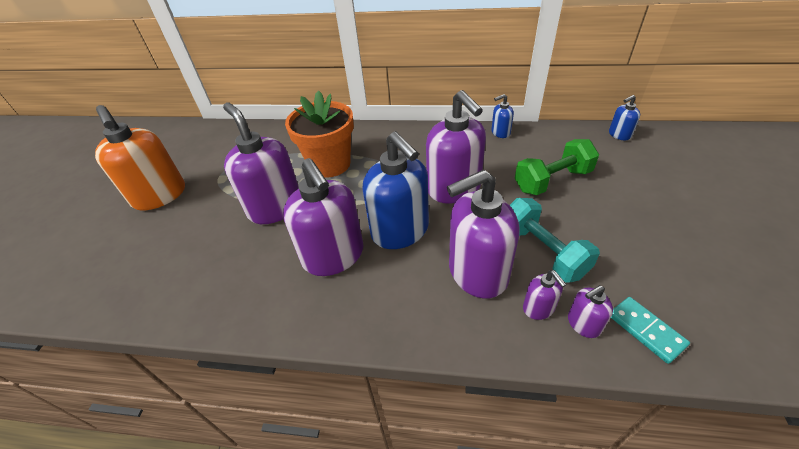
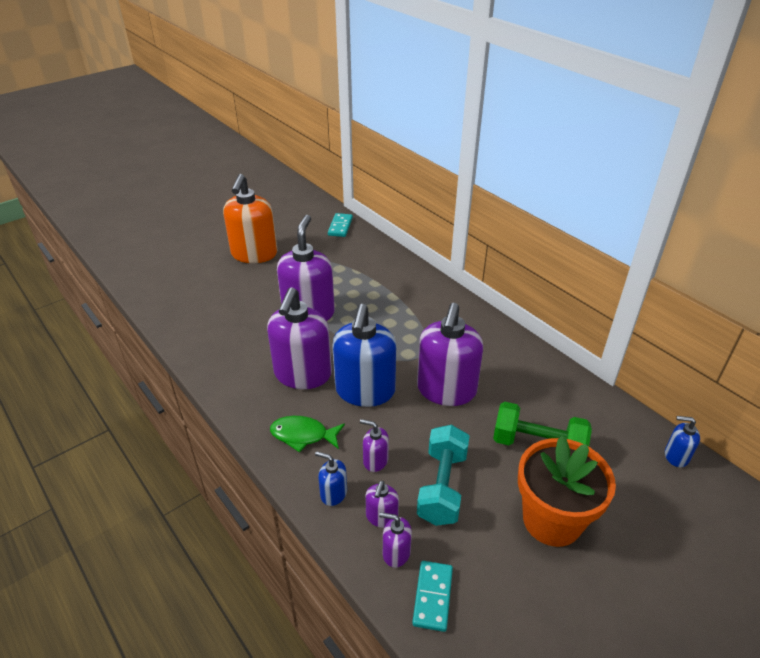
camera: 40 degrees right, 5 degrees down
(220, 133) = (340, 226): none -> turquoise domino
(330, 164) = (383, 304): orange flower pot -> orange flower pot (552, 520)
(398, 301) = (303, 435): none -> green fish
(477, 273) = (375, 460): purple soap dispenser -> purple soap dispenser, size x0.45
(500, 132) = (557, 372): blue soap dispenser -> blue soap dispenser (333, 493)

